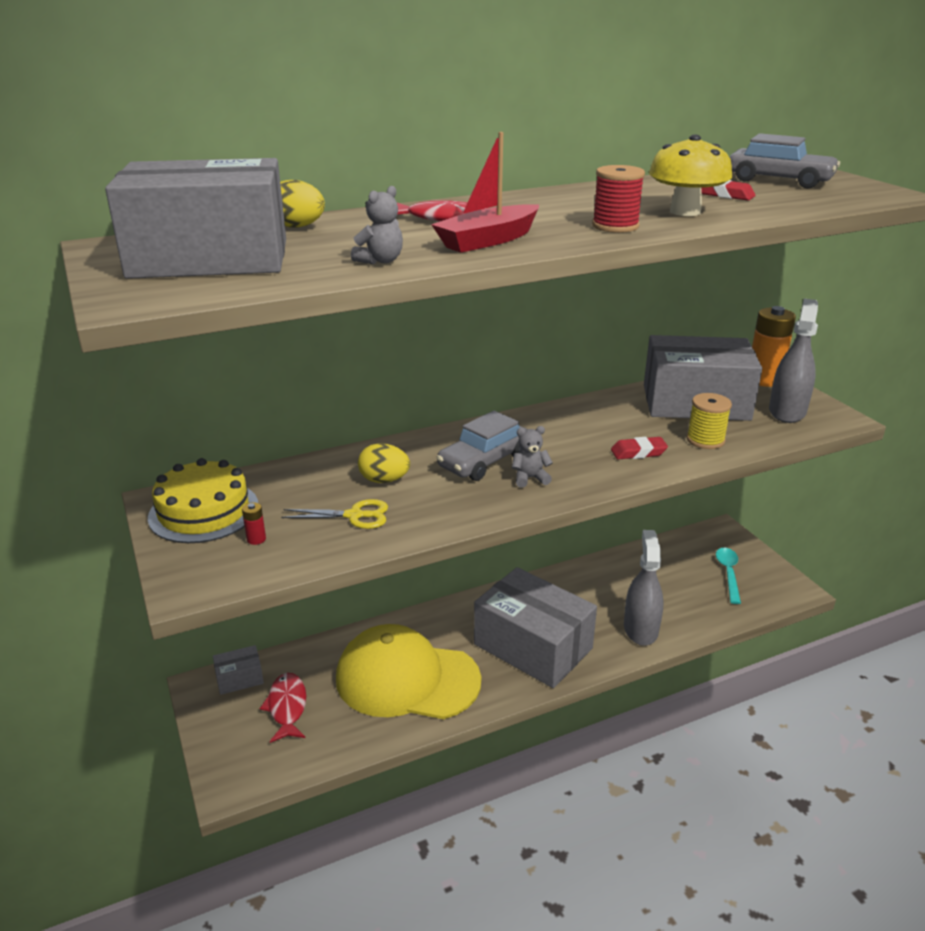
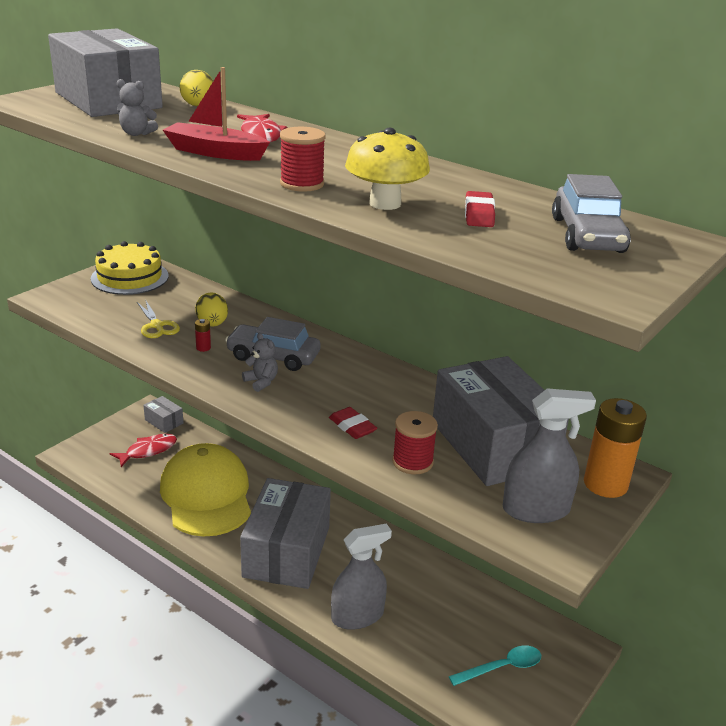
camera: 60 degrees right, 0 degrees up
(256, 539) = (107, 302): red battery -> red battery (203, 348)
(705, 440) = (412, 462): yellow spool -> red spool

